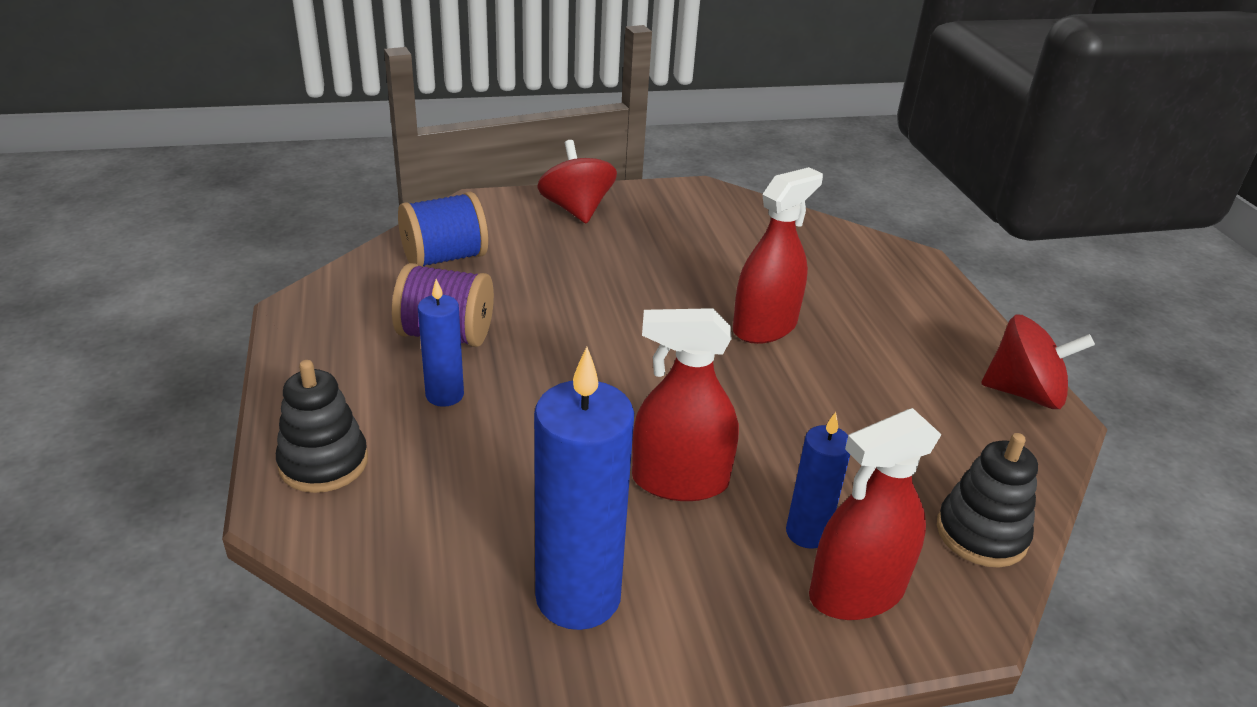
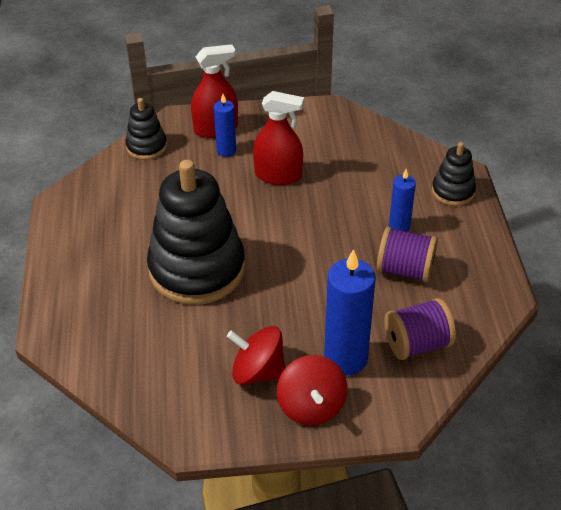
camera: 170 degrees left, 10 degrees up
(444, 258) = (417, 344): blue spool -> purple spool
(578, 596) = (331, 132): blue candle -> blue candle (345, 359)
(764, 327) = (197, 269): red spray bottle -> black stacking toy
(1024, 393) = (64, 215): red spinning top -> red spinning top (258, 371)

